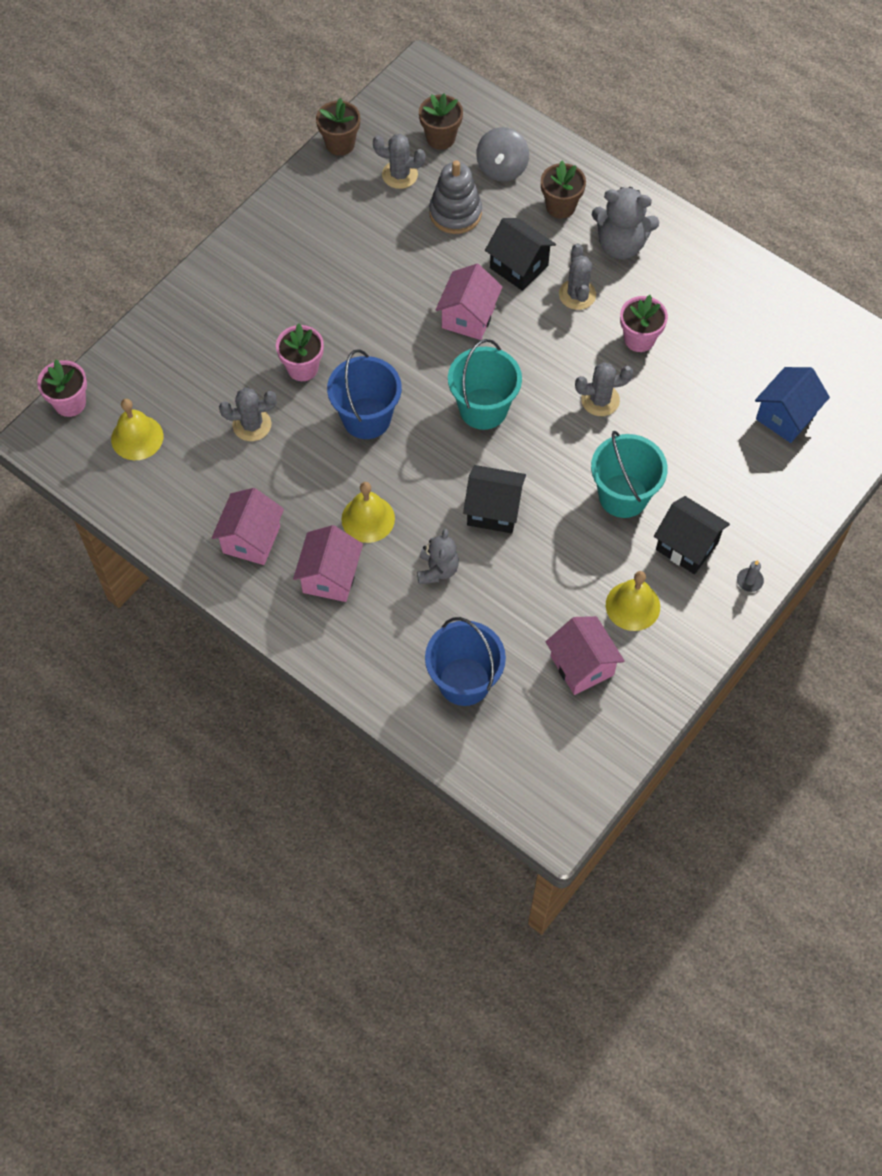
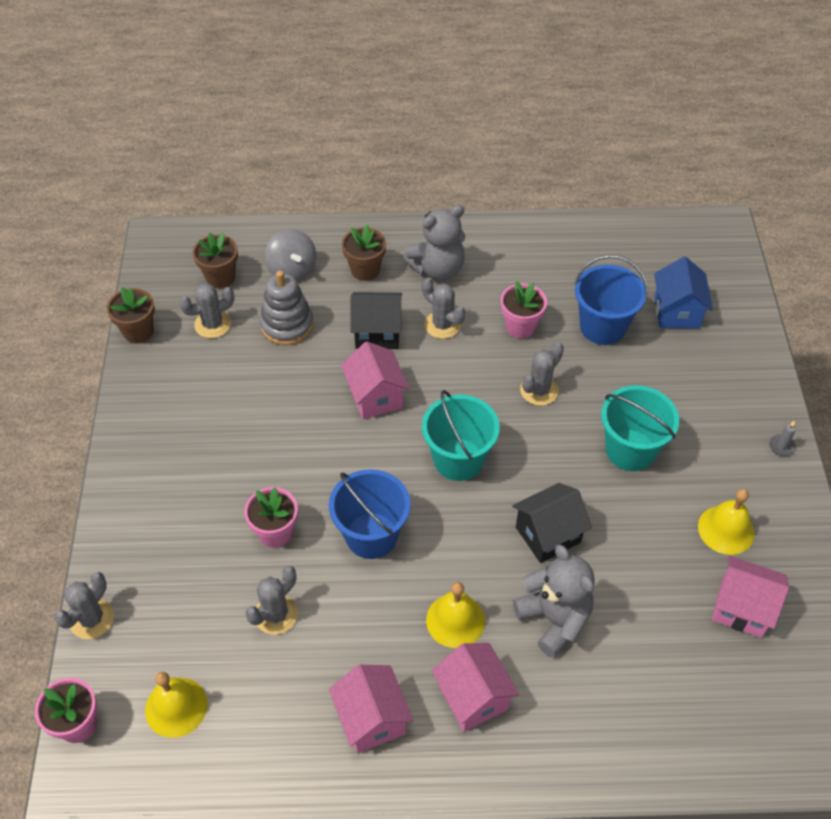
camera: 40 degrees left, 10 degrees down
(133, 340) = (92, 619): none -> grey cactus
(437, 570) = (554, 619): grey teddy bear -> grey teddy bear, size x1.56
(464, 681) = (671, 698): blue bucket -> blue bucket (602, 327)
(687, 546) = (713, 454): black house -> none

